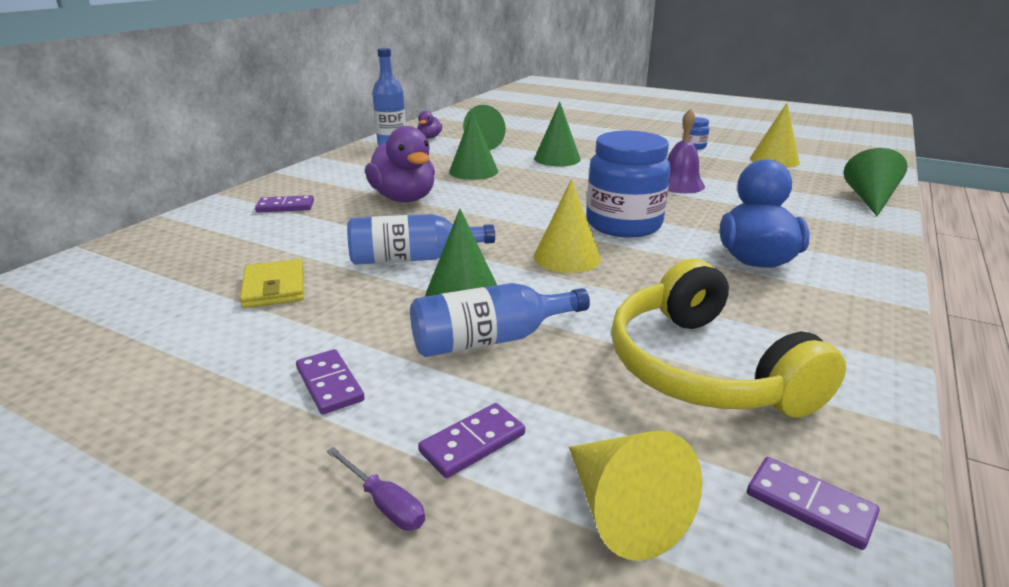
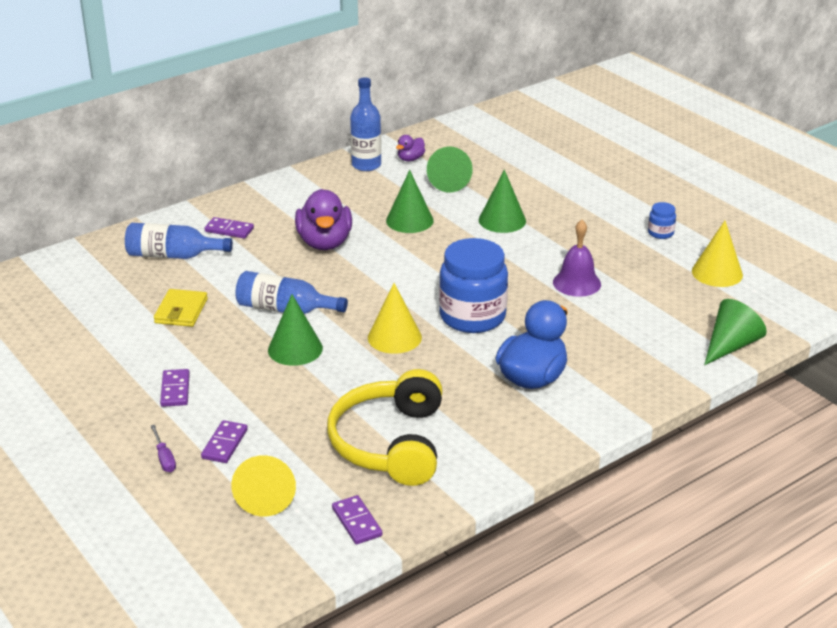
camera: 25 degrees right, 5 degrees up
(472, 443) = (224, 444): purple domino -> purple domino turned 60 degrees counterclockwise
(490, 339) = (283, 388): blue bottle -> blue bottle (173, 255)

